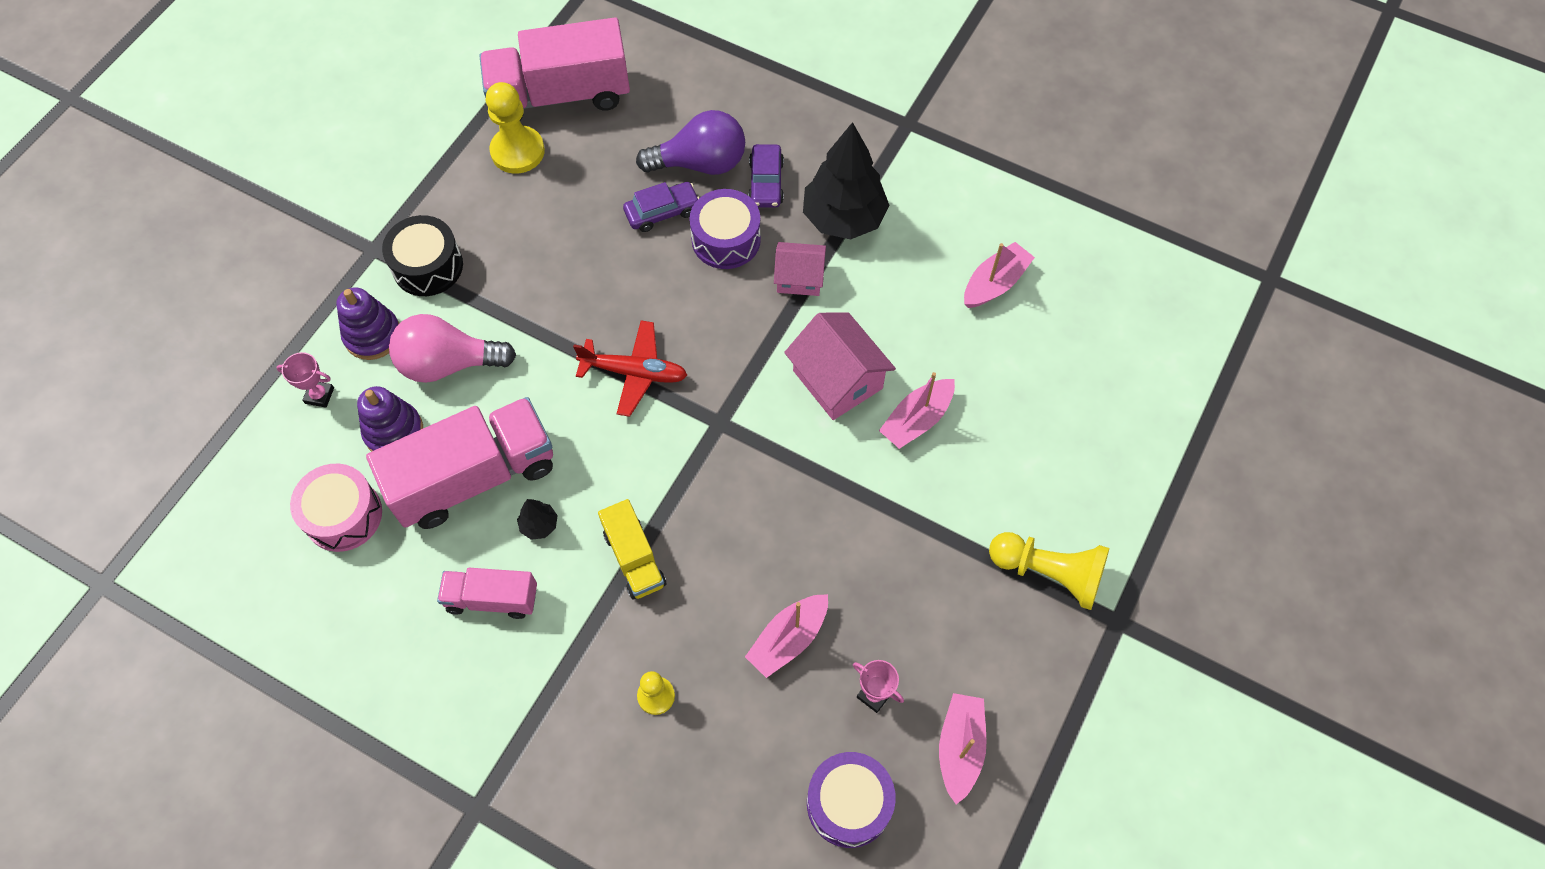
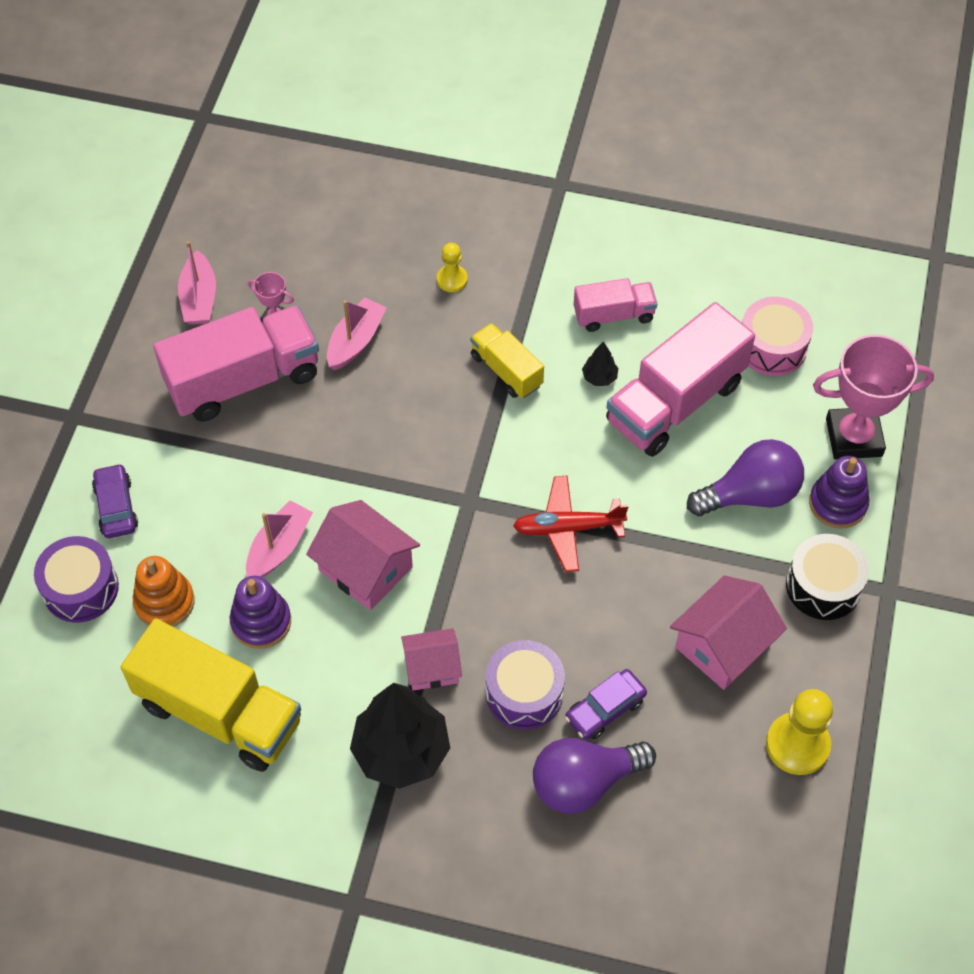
camera: 165 degrees right, 5 degrees down
(319, 395) = (854, 437): pink trophy -> pink trophy, size x2.20
(394, 432) = (767, 422): purple stacking toy -> purple stacking toy (261, 622)
(448, 363) = (750, 494): pink light bulb -> purple light bulb
(540, 238) = (723, 645): none -> pink house
(560, 95) = (784, 835): pink truck -> pink truck (244, 380)
(766, 182) = (501, 776): purple car -> purple car (116, 507)
(849, 803) = (280, 246): purple drum -> purple drum (80, 588)
(994, 283) = (219, 713): pink boat -> yellow truck
(1034, 392) = (164, 602): none -> orange stacking toy
(1049, 573) = (137, 441): yellow pawn -> none

